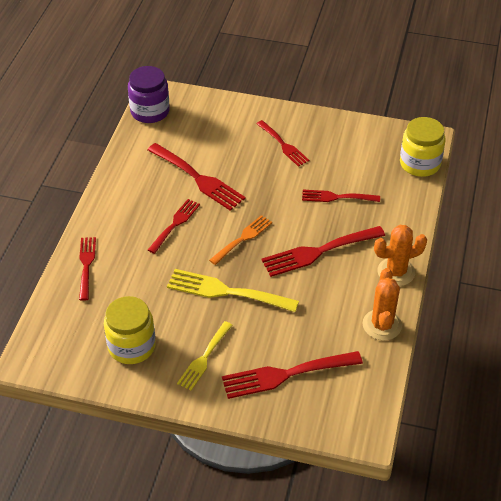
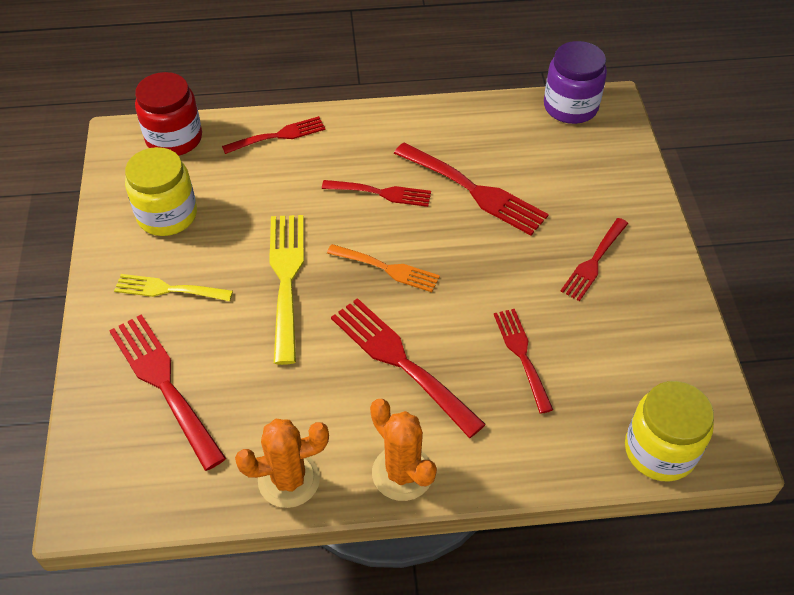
camera: 70 degrees right, 5 degrees up
(51, 328) = (174, 138): none -> red jar
(198, 178) = (474, 191): red fork -> red fork turned 75 degrees counterclockwise

